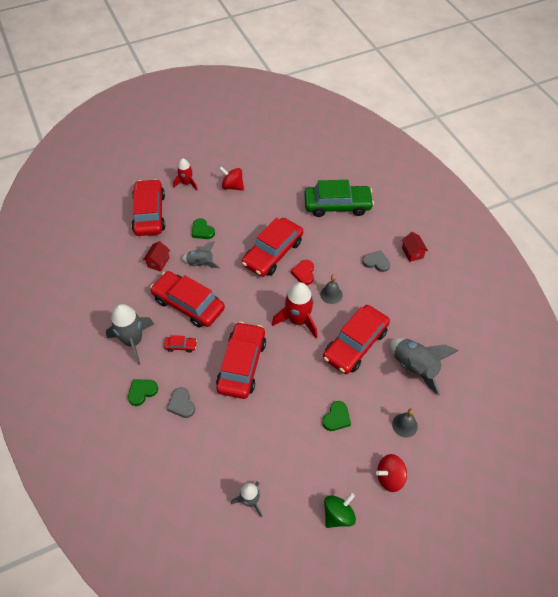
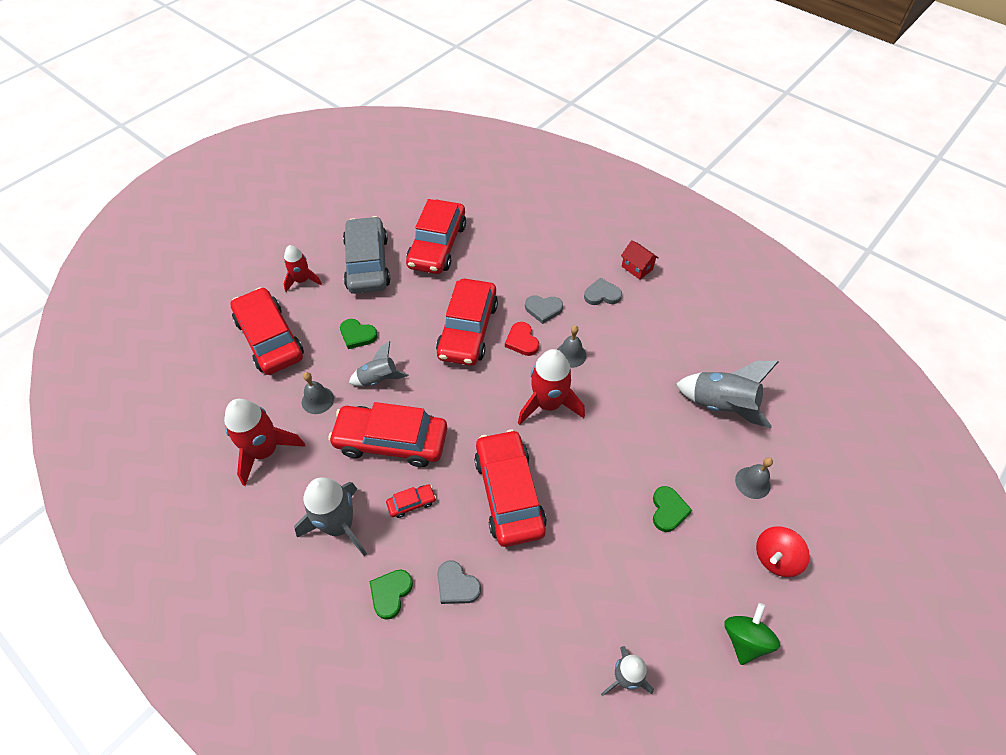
camera: 25 degrees left, 0 degrees up
(113, 281) = (265, 451): none -> red rocket
(158, 262) = (317, 400): red house -> grey bell
(232, 186) = (367, 263): red spinning top -> grey car
(330, 257) = (543, 309): none -> grey heart
(337, 205) = (516, 242): green car -> none
(355, 344) = (636, 405): red car -> red car (437, 245)

